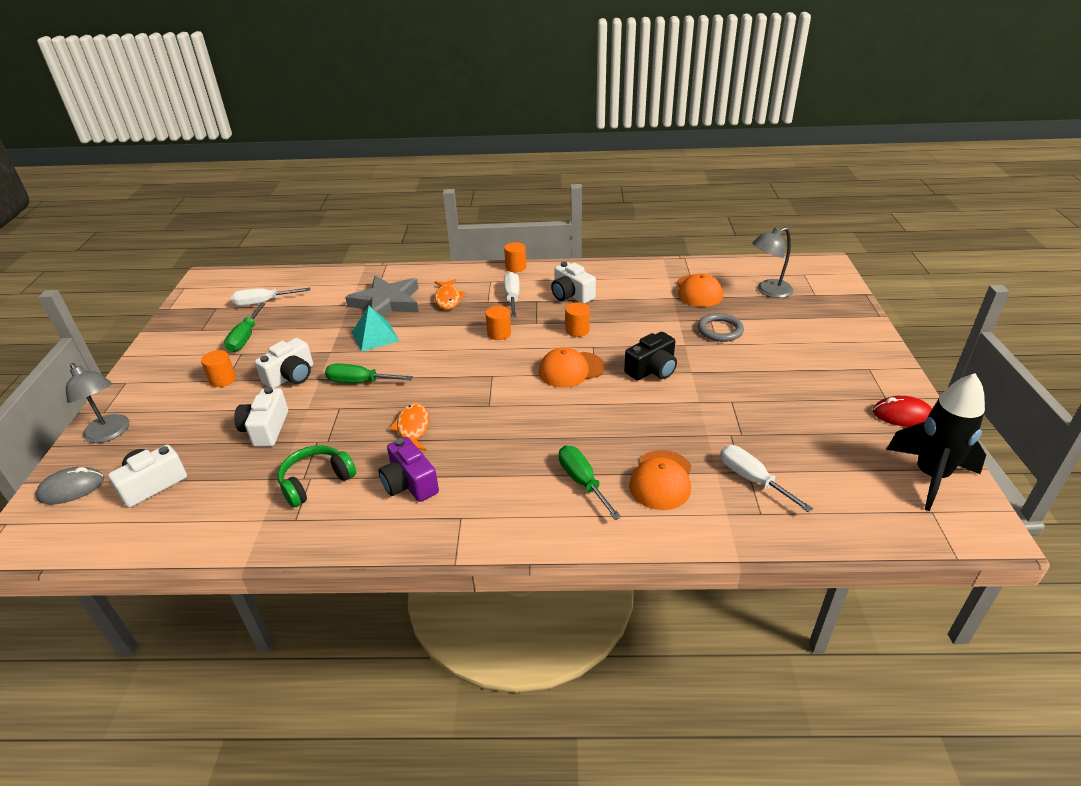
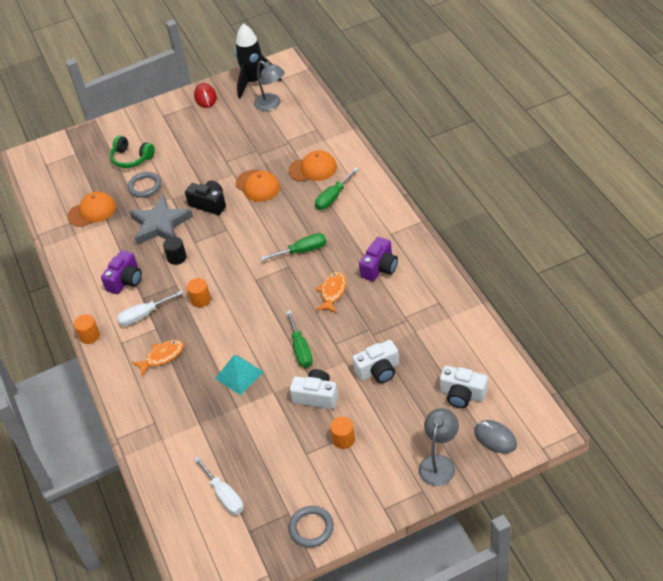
camera: 110 degrees left, 10 degrees up
(171, 337) = (311, 528): none -> grey ring
(245, 338) = (284, 467): green screwdriver -> green screwdriver (302, 251)
(316, 481) = (406, 311): green headphones -> green headphones (131, 158)
(386, 303) = (186, 397): grey star -> grey star (160, 224)
(413, 428) = (332, 292): orange fish -> orange fish turned 135 degrees clockwise
(571, 295) = (125, 280): white camera -> purple camera
(571, 370) = (228, 242): orange cap -> orange cap (257, 186)
(577, 330) = (177, 257): orange cylinder -> black cylinder
(752, 479) = (292, 137): white screwdriver -> none
(768, 291) = (79, 176): grey lamp -> grey lamp (272, 105)

